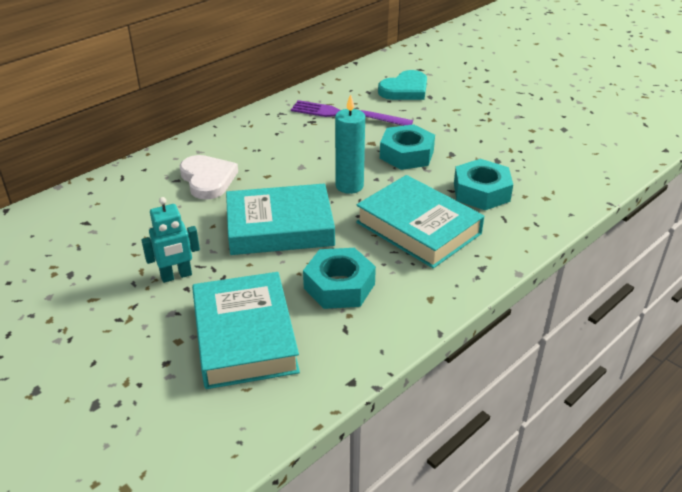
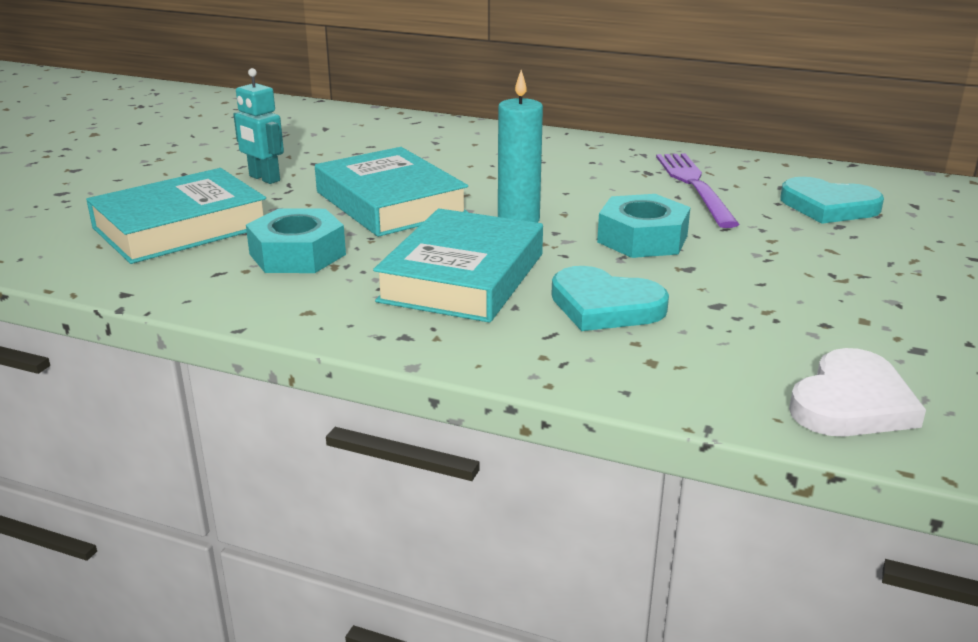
camera: 65 degrees right, 10 degrees down
(208, 179) = (451, 153): white heart -> white heart (851, 403)
(481, 192) = (605, 306): turquoise nut -> turquoise heart

